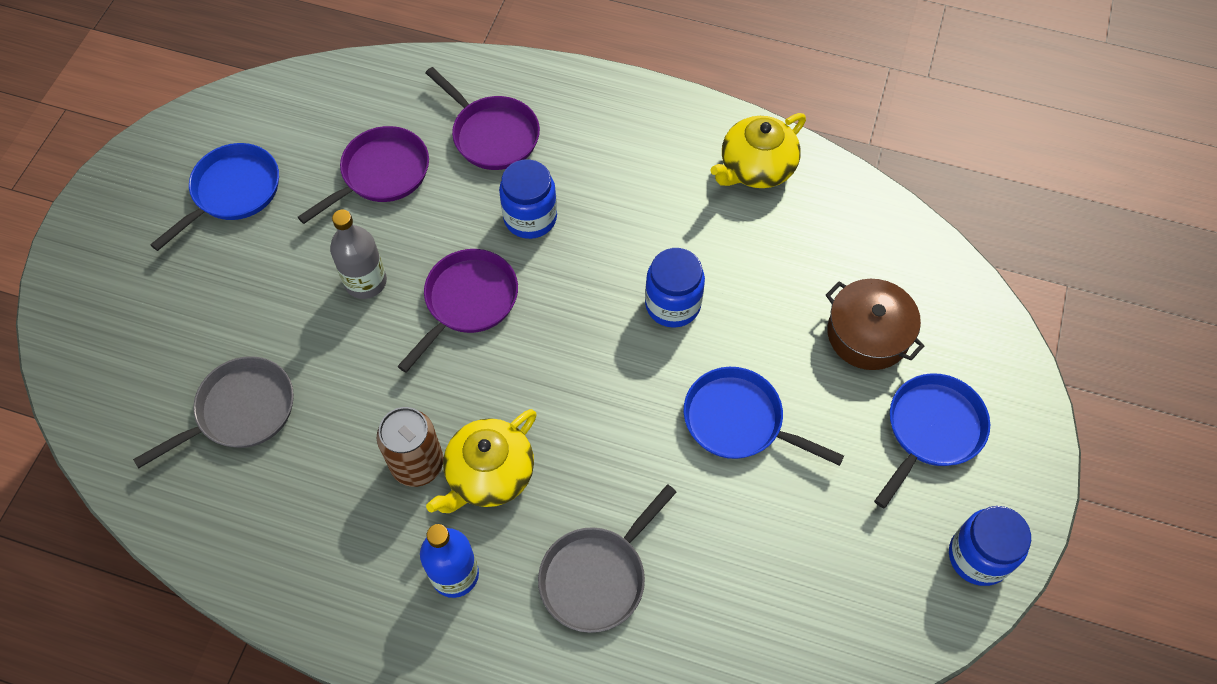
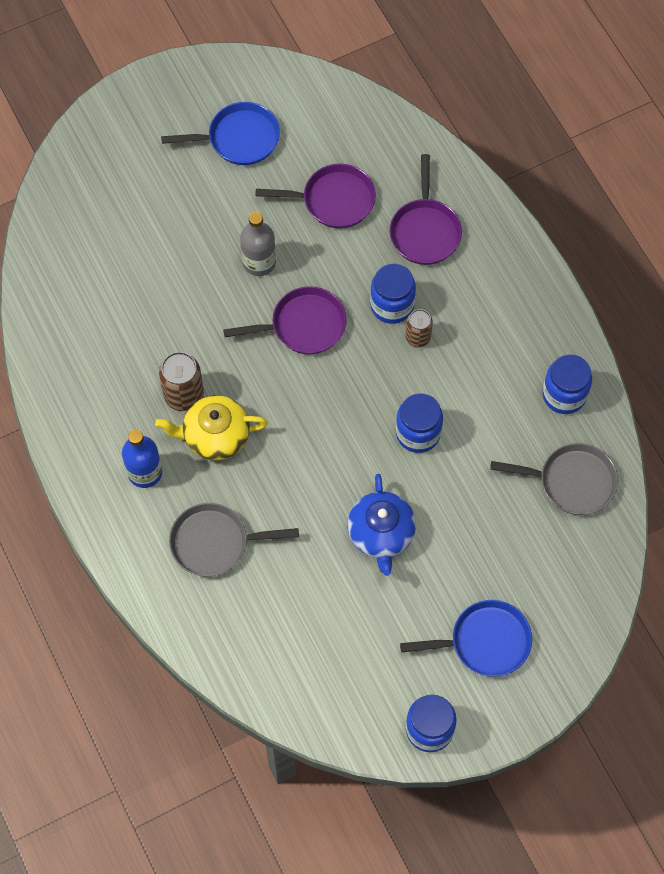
camera: 45 degrees right, 5 degrees up
(240, 411) = (121, 280): grey pan -> grey pan (571, 482)
(583, 225) = (418, 337): none -> brown can
(739, 421) = (381, 534): blue pan -> blue teapot
(756, 168) = (564, 395): yellow teapot -> blue jar
(868, 334) = (513, 555): brown pot -> none

